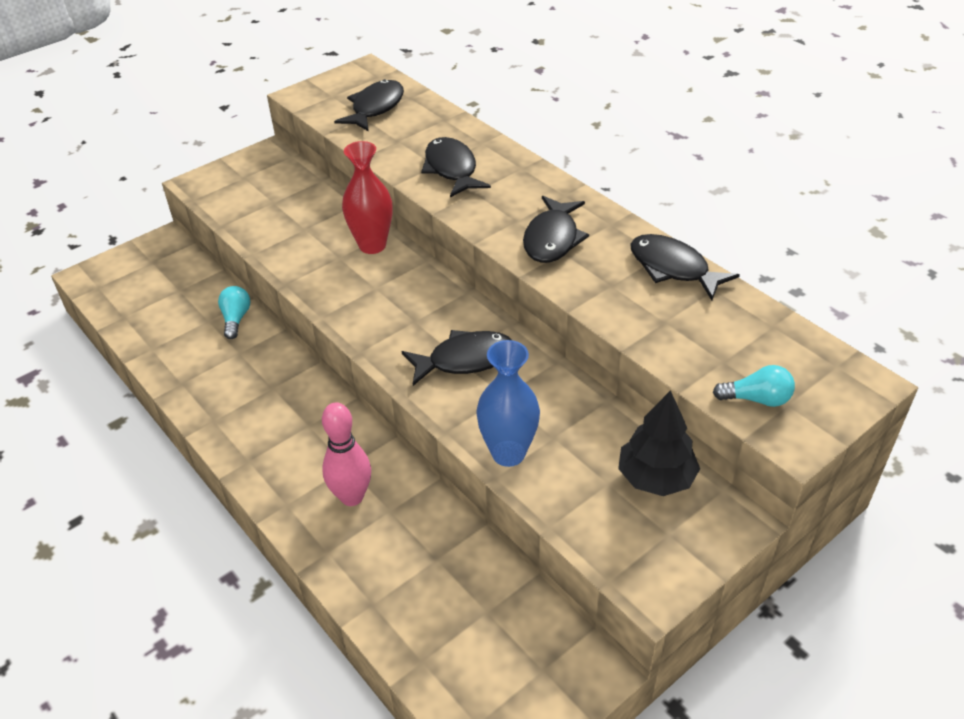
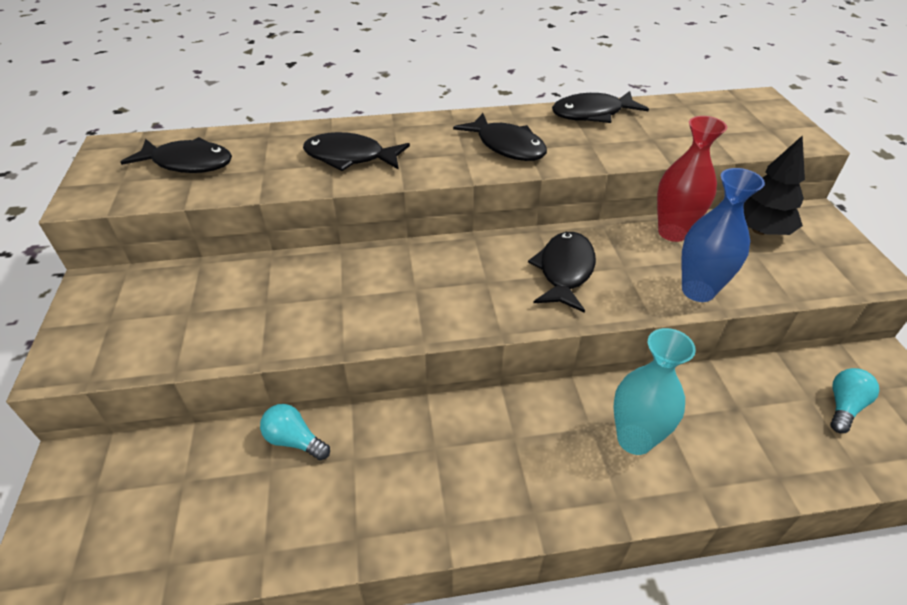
camera: 60 degrees left, 0 degrees up
(352, 497) = (634, 439): pink bowling pin -> turquoise vase
(372, 245) = (349, 267): red vase -> red vase (672, 232)
(375, 108) = (188, 163): black fish -> black fish turned 135 degrees clockwise
(757, 399) = (759, 136): turquoise light bulb -> turquoise light bulb (844, 406)

